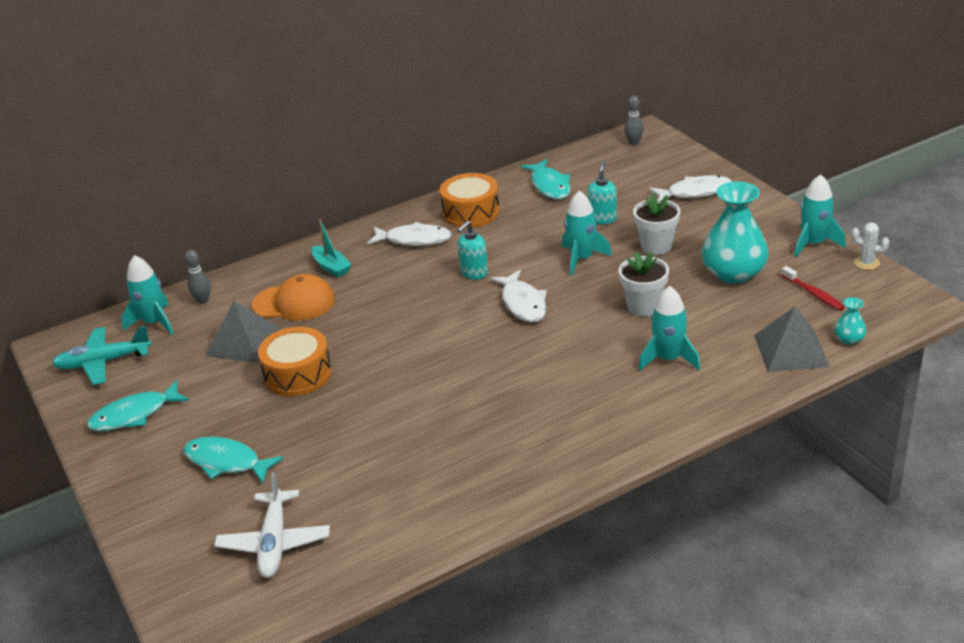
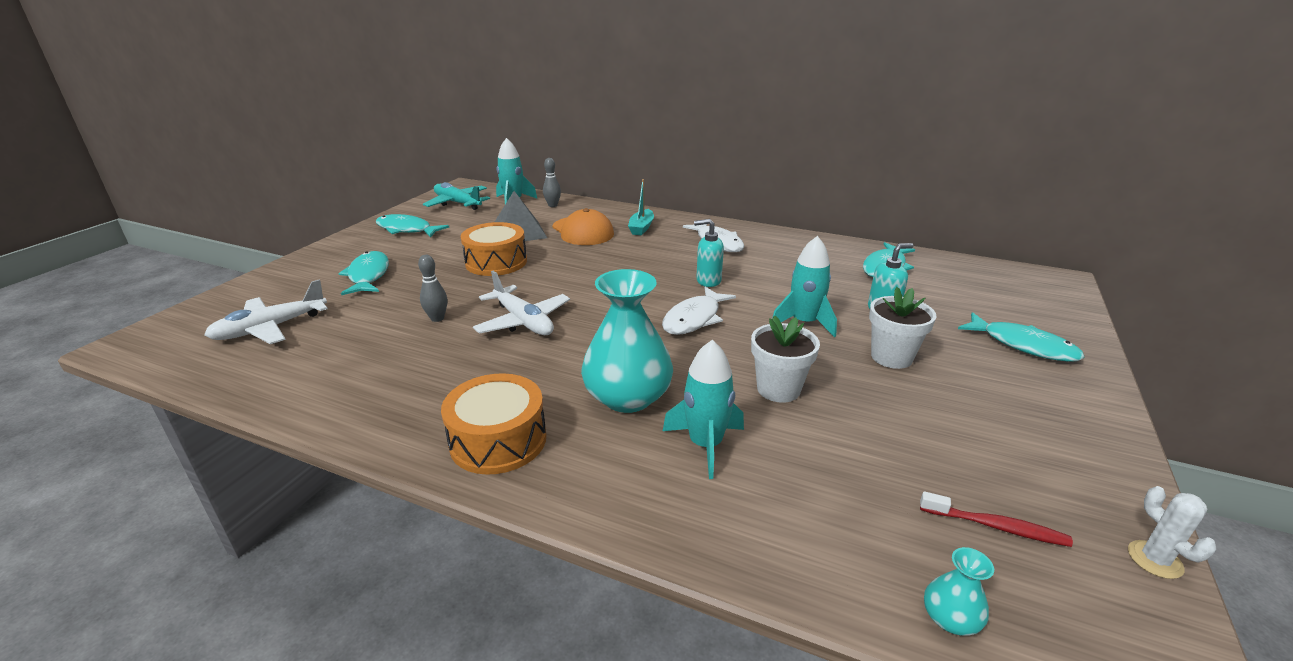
camera: 50 degrees right, 5 degrees down
(432, 389) = (523, 321): none -> white plane
(471, 212) = (789, 250): orange drum -> orange drum (498, 440)
(634, 143) = (1029, 281): grey bowling pin -> grey bowling pin (437, 318)
(695, 192) = (1023, 345): white fish -> turquoise fish
(733, 273) = (929, 431): turquoise vase -> turquoise vase (627, 397)
(791, 350) = (844, 555): grey pyramid -> none
(813, 294) = (996, 526): red toothbrush -> red toothbrush turned 90 degrees counterclockwise
(814, 244) = (1099, 480): turquoise rocket -> none

